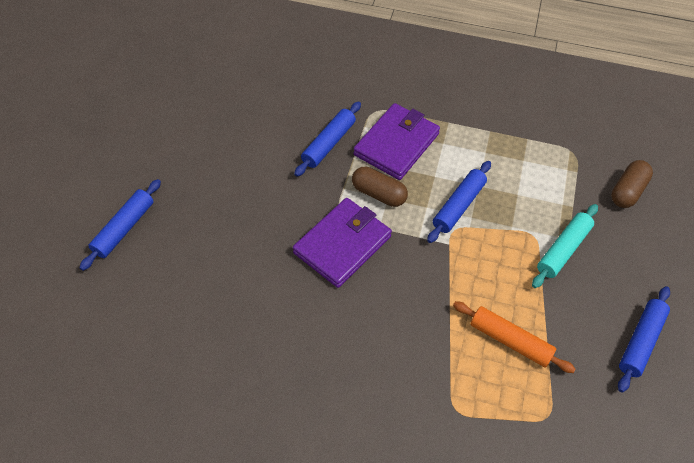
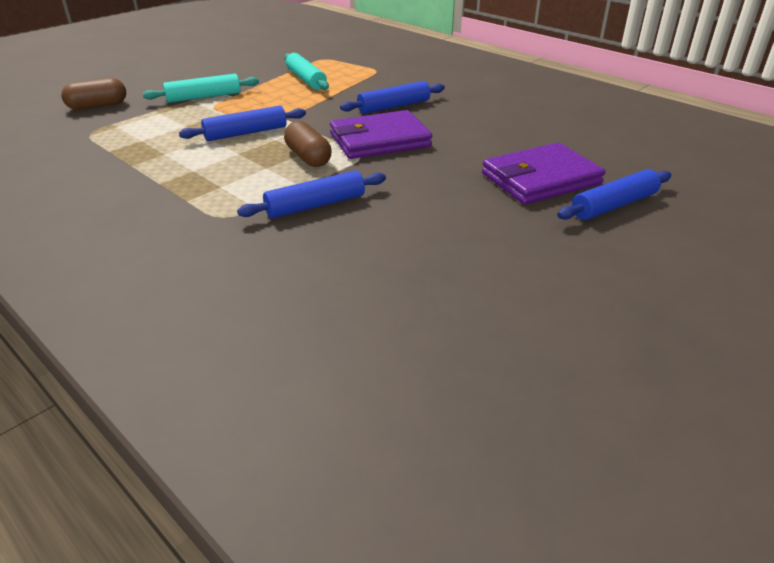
camera: 150 degrees left, 20 degrees down
(396, 144) = (241, 183): purple wallet -> purple wallet (541, 179)
(510, 341) = (306, 79): orange rolling pin -> turquoise rolling pin
(640, 341) = (224, 63): blue rolling pin -> blue rolling pin (394, 106)

